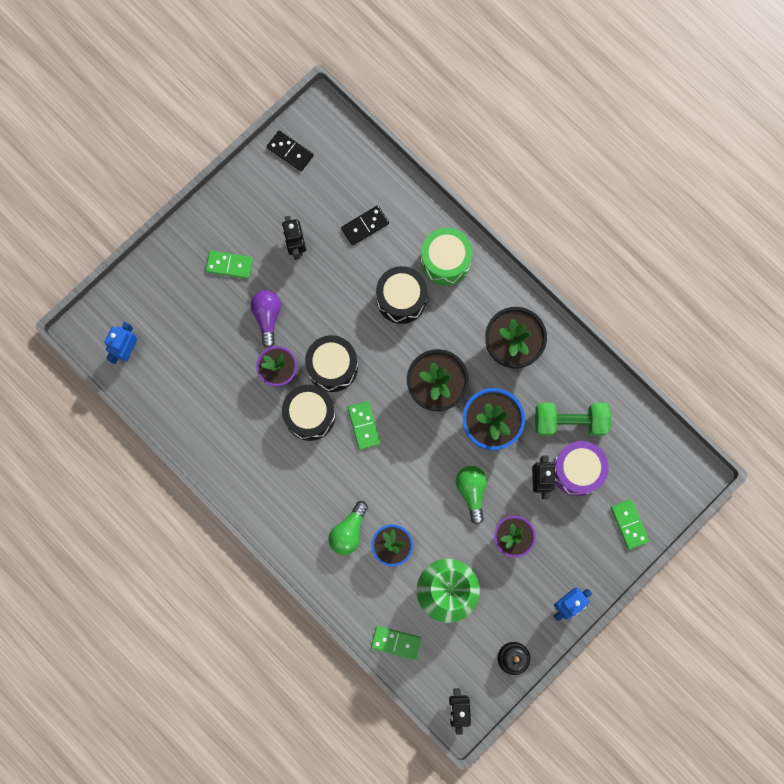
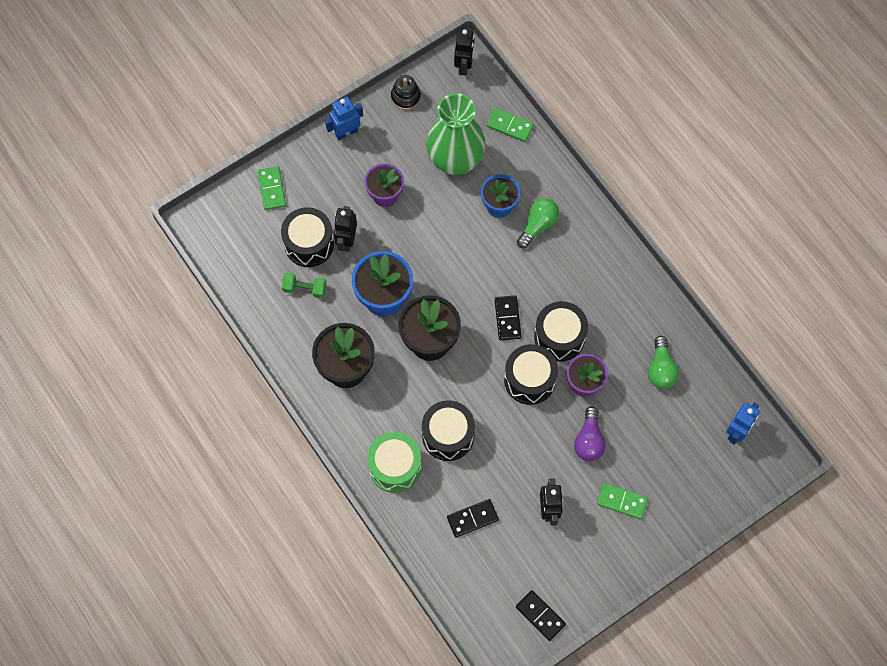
camera: 170 degrees left, 10 degrees down
(363, 425) = (507, 318): green domino -> black domino
(471, 491) = (414, 241): green light bulb -> green light bulb (661, 369)
(570, 422) = (304, 289): green dumbbell -> green dumbbell, size x0.59
(577, 470) = (309, 244): purple drum -> black drum

